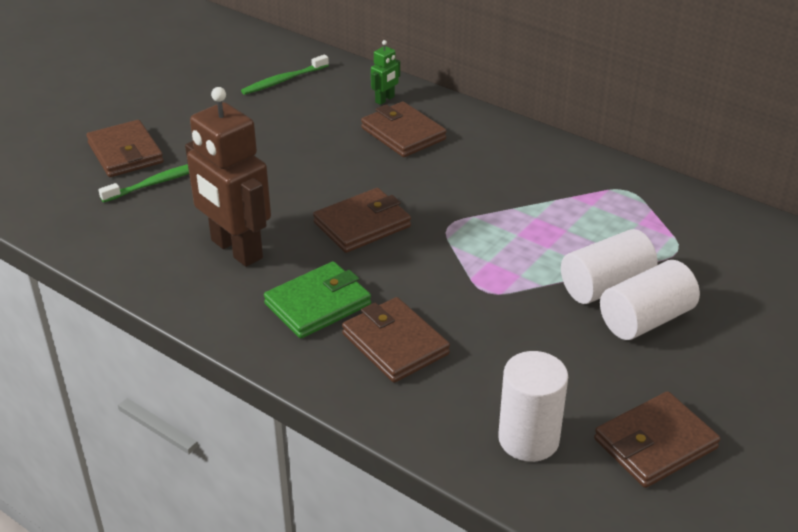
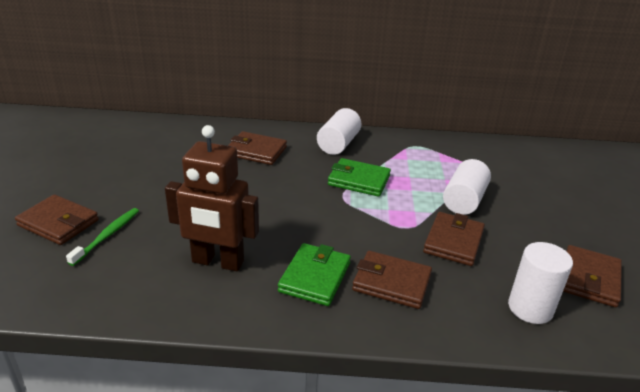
camera: 35 degrees left, 5 degrees down
(284, 80) = (141, 140): green toothbrush -> none
(362, 225) = (289, 214): brown wallet -> brown wallet (453, 241)
(385, 99) = (223, 135): green robot -> none
(492, 212) = (359, 180): none -> green wallet
(645, 319) = (503, 211): white cylinder -> white cylinder (338, 144)

